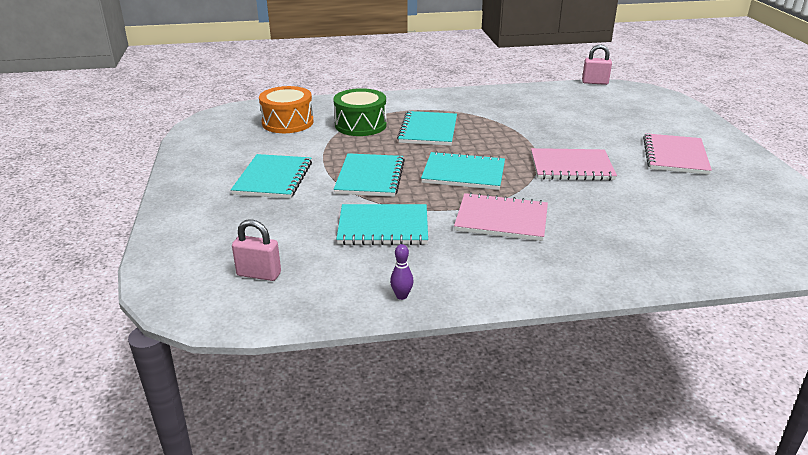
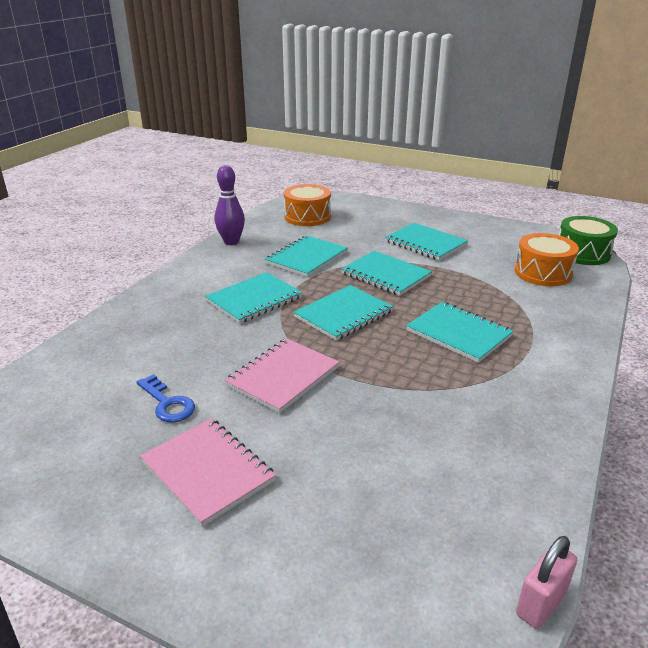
camera: 125 degrees right, 0 degrees up
(259, 274) = (307, 217): pink padlock -> orange drum
(360, 125) = (506, 303): green drum -> green drum (582, 253)
(401, 296) = (231, 242): purple bowling pin -> purple bowling pin, size x1.99
(501, 219) = (254, 299): pink notebook -> turquoise notebook
(665, 191) = (167, 403): none -> blue key

